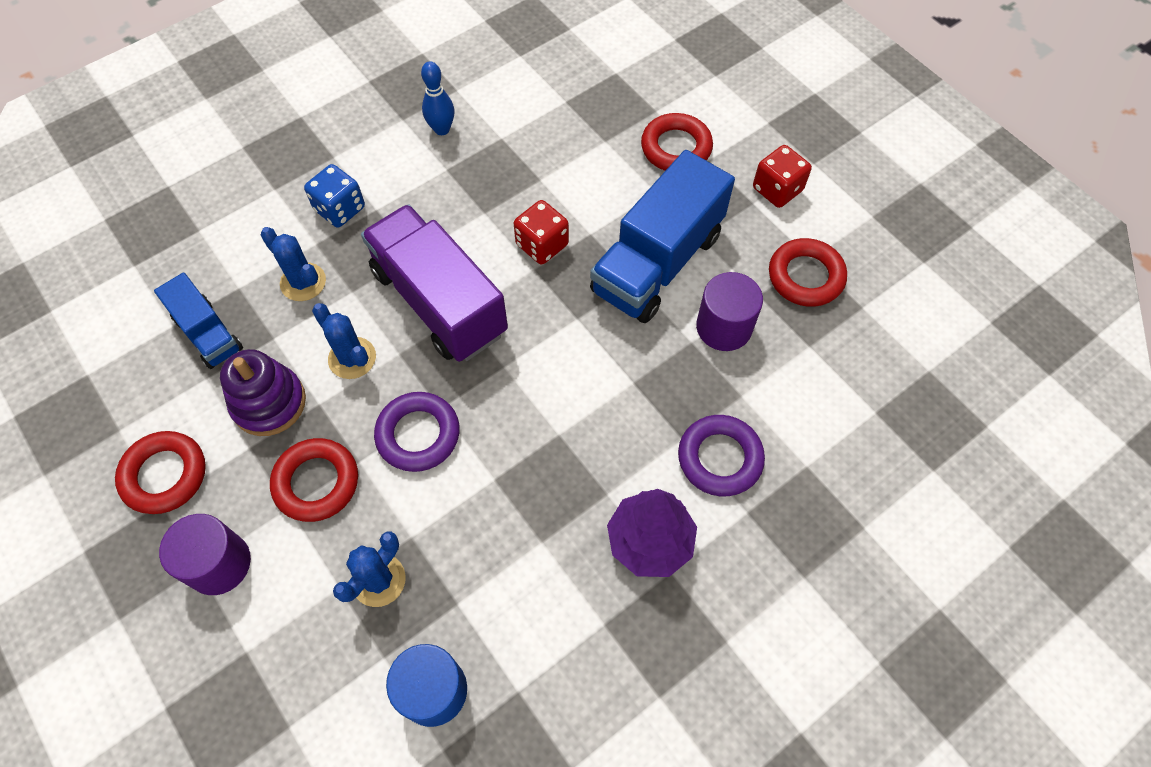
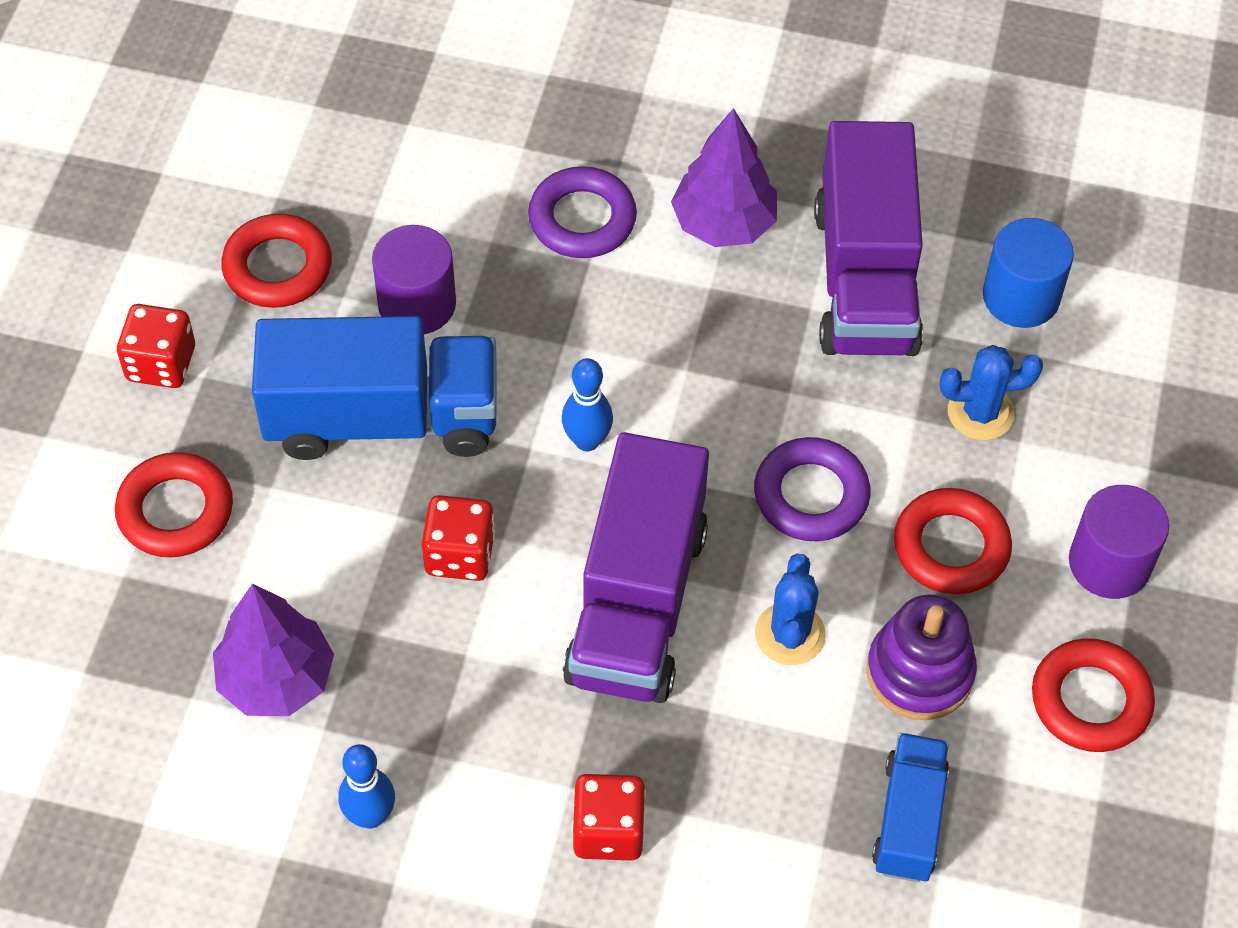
camera: 130 degrees left, 5 degrees down
(303, 282) = (747, 777): blue cactus -> none
(340, 209) = (608, 831): blue dice -> red dice
(534, 596) = (864, 279): none -> purple truck
(544, 135) = (276, 679): none -> purple tree
(557, 348) = (587, 441): none -> blue bowling pin

